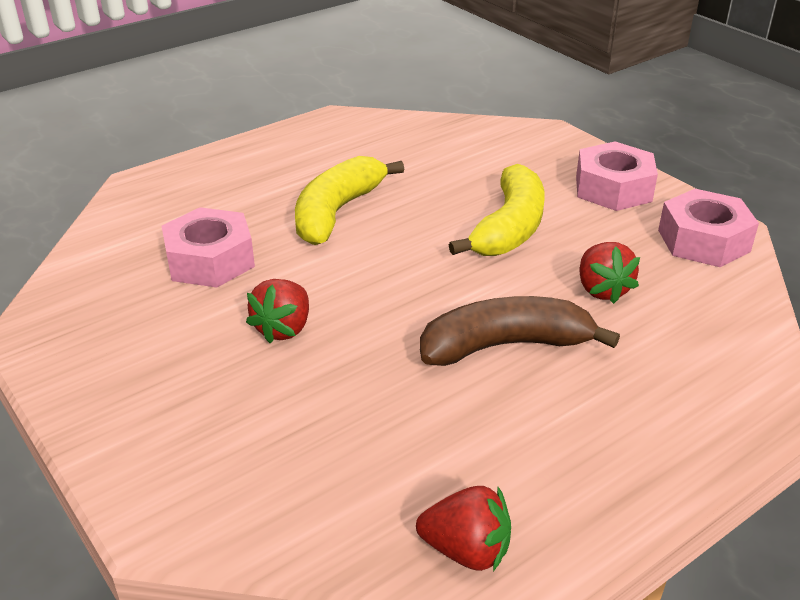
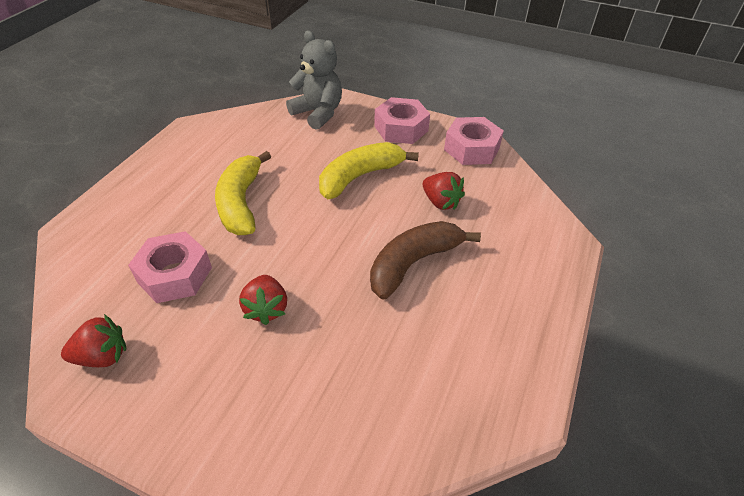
camera: 30 degrees left, 10 degrees up
(466, 550) = (486, 418): red strawberry -> red strawberry (103, 356)
(508, 142) = (318, 113): none -> grey teddy bear
(509, 228) = (360, 177): yellow banana -> yellow banana turned 120 degrees counterclockwise

